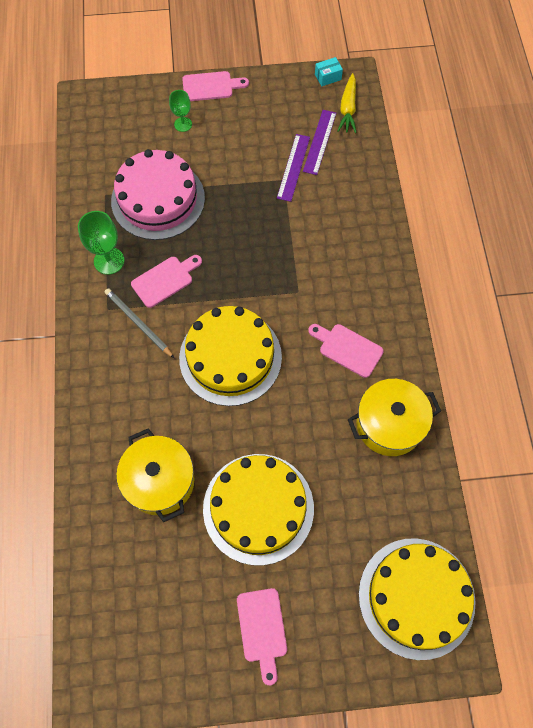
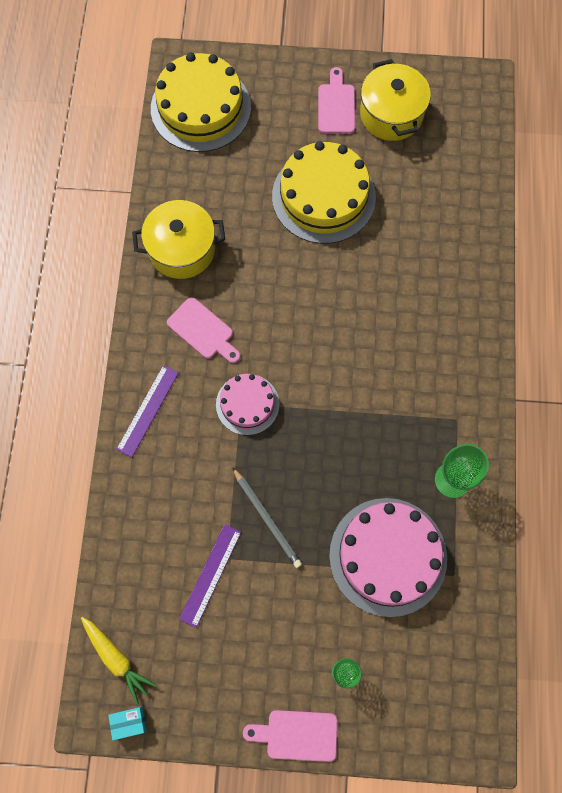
camera: 170 degrees left, 5 degrees up
(138, 323) = (423, 396): grey pencil -> grey pencil (267, 518)
(160, 481) = (413, 234): yellow pot -> yellow pot (391, 114)
(165, 280) = (389, 444): pink cutting board -> none
(230, 357) = (328, 342): yellow cake -> none
(292, 292) = (247, 404): none -> pink cake
(320, 142) = (167, 609): purple ruler -> purple ruler (147, 410)
(348, 109) = (116, 658): yellow carrot -> yellow carrot turned 120 degrees clockwise

